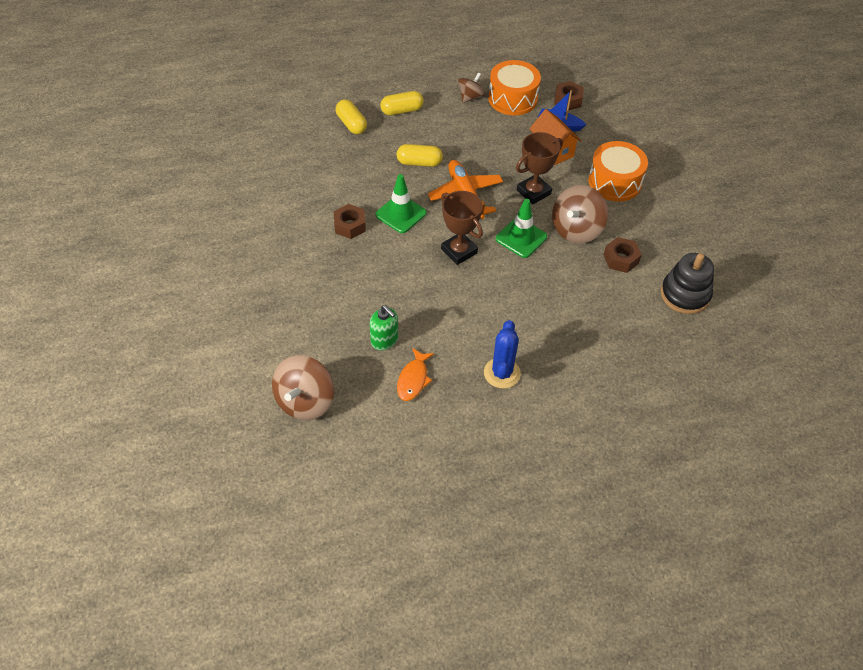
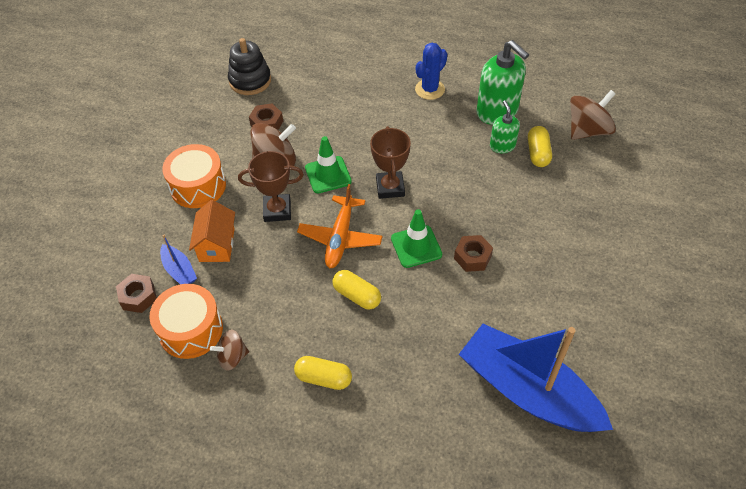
camera: 145 degrees left, 0 degrees up
(259, 158) = (528, 391): none -> blue boat
(351, 124) = (394, 388): yellow capsule -> yellow capsule (538, 153)
(413, 379) = (497, 111): orange fish -> green soap dispenser

